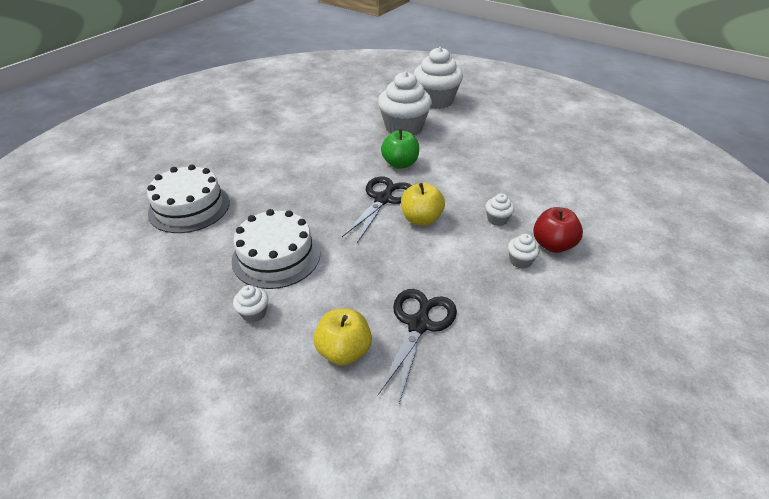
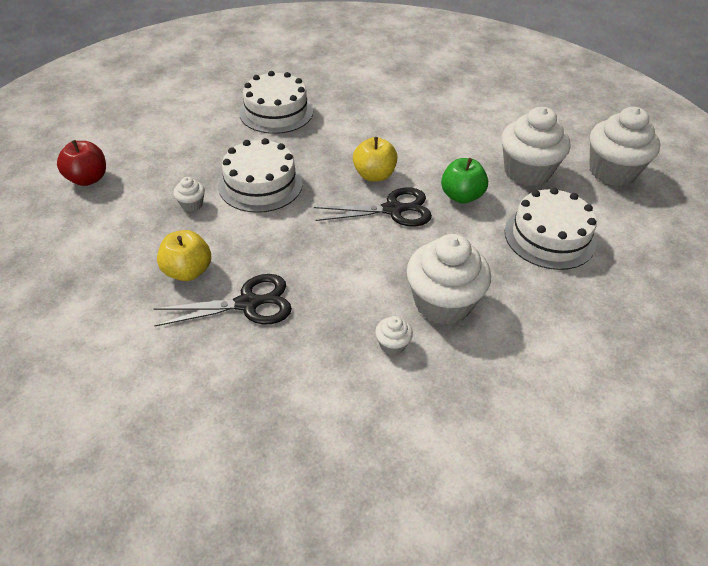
camera: 55 degrees right, 5 degrees up
(421, 219) = (388, 247): yellow apple -> yellow apple (374, 175)
(472, 149) = (549, 237): none -> white cake
(497, 219) = (442, 303): white cupcake -> white cupcake, size x2.31
(553, 245) = (443, 364): red apple -> red apple (88, 179)

